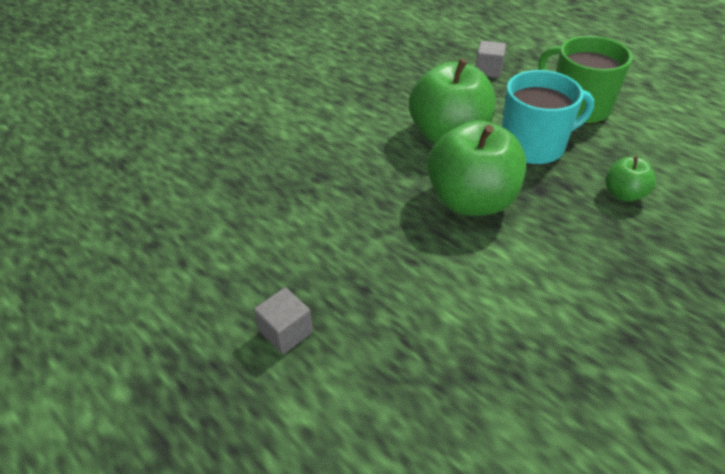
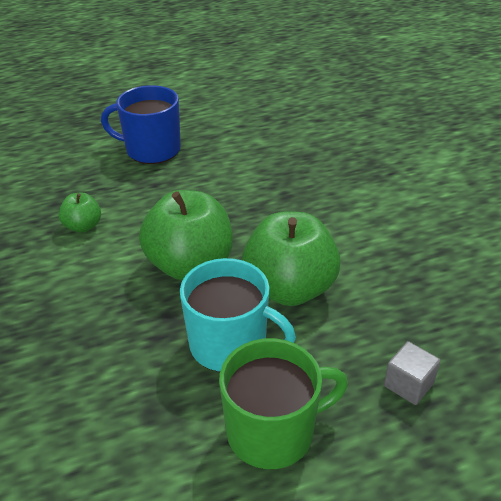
camera: 115 degrees right, 5 degrees down
(286, 332) = (152, 150): grey cube -> blue mug
(533, 146) = (230, 345): turquoise mug -> turquoise mug turned 75 degrees counterclockwise
(624, 194) = (110, 374): green apple -> green apple (83, 226)

